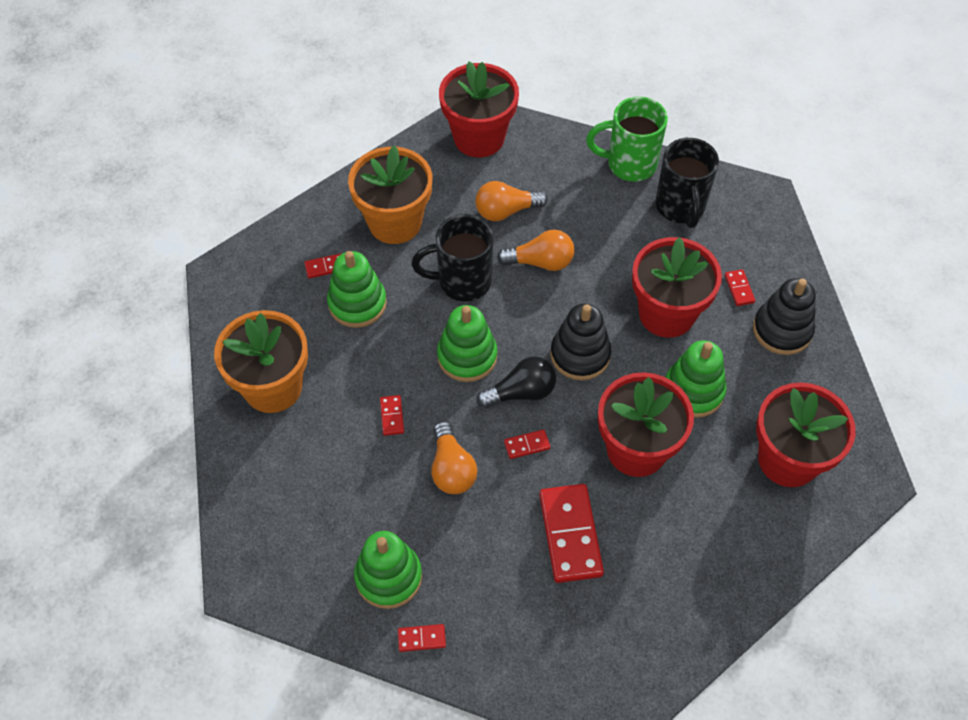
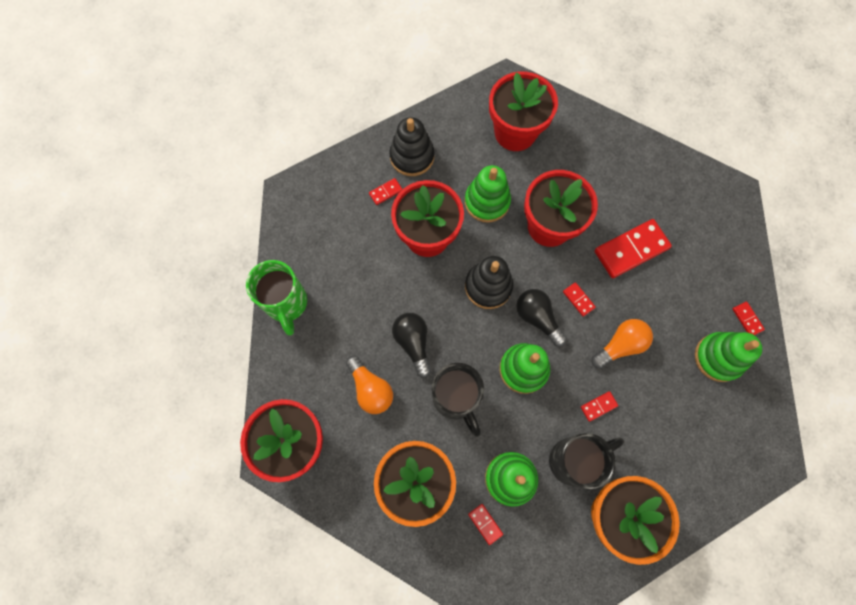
camera: 110 degrees left, 15 degrees up
(540, 262) = (413, 343): orange light bulb -> black light bulb
(680, 207) = (320, 252): black mug -> black mug (574, 460)

